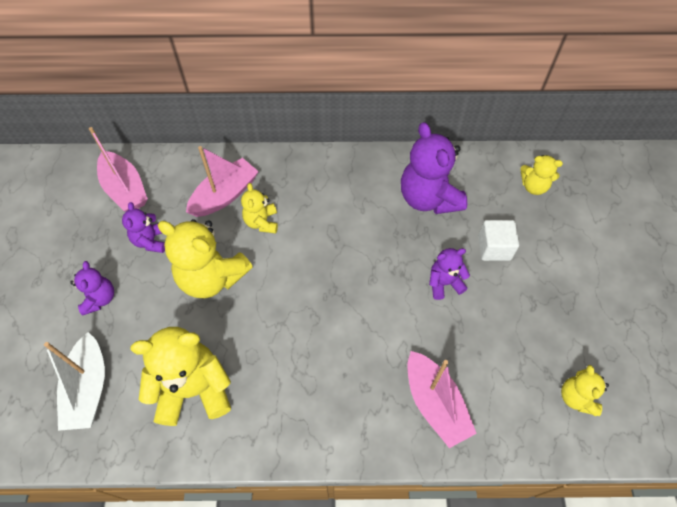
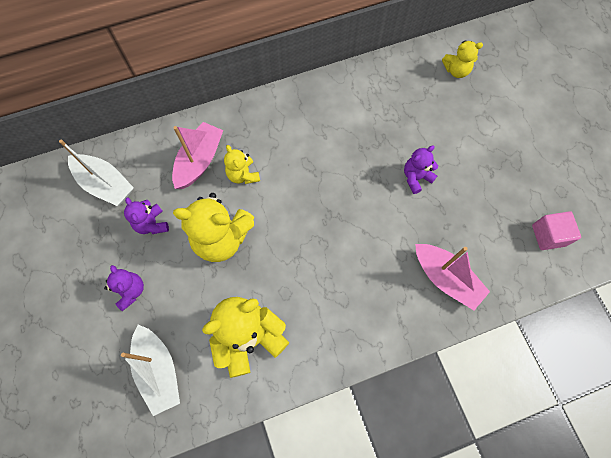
camera: 20 degrees left, 10 degrees up
(125, 189) = (105, 184): pink boat -> white boat
(428, 198) = (375, 108): purple teddy bear -> none
(494, 248) = (444, 134): white cube -> none
(576, 397) = (548, 235): yellow teddy bear -> pink cube

